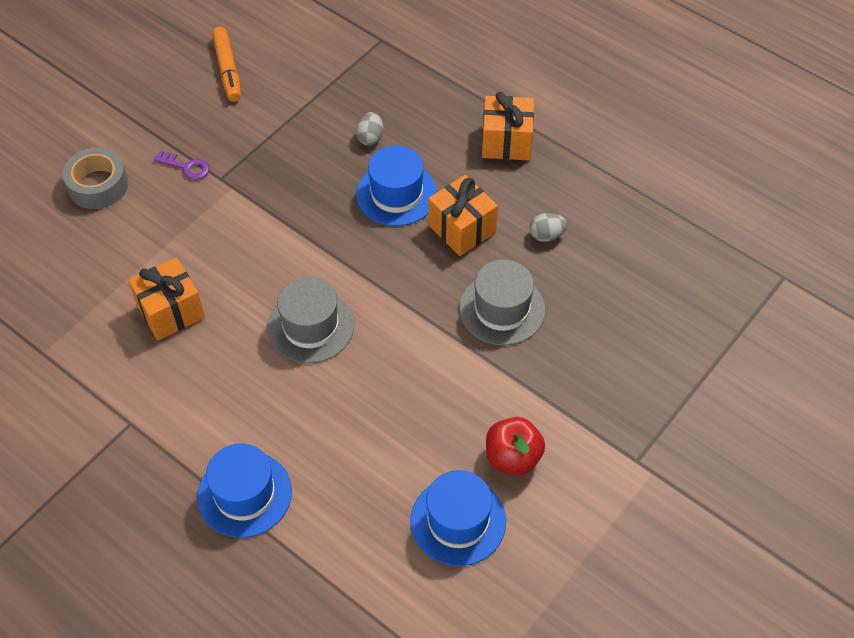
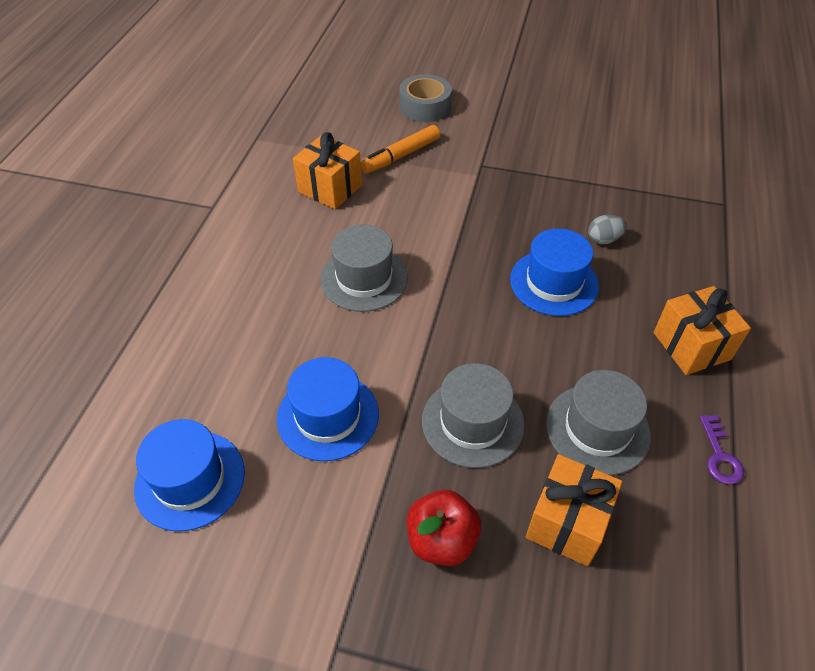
camera: 65 degrees right, 5 degrees down
(186, 167) = (478, 143): purple key -> purple key (720, 456)
(228, 70) = (596, 127): orange marker -> orange marker (401, 156)
(244, 494) = (168, 301): blue hat -> blue hat (328, 416)
(462, 229) = (550, 349): orange gift -> orange gift (567, 522)
(513, 457) = (287, 504): red apple -> red apple (441, 540)
(546, 235) = (597, 429): grey egg -> grey hat

